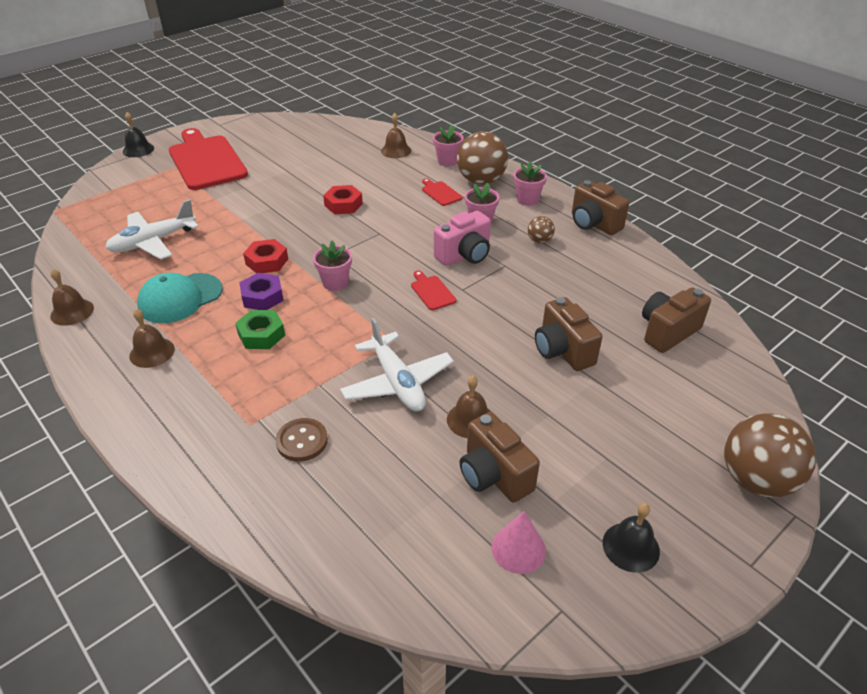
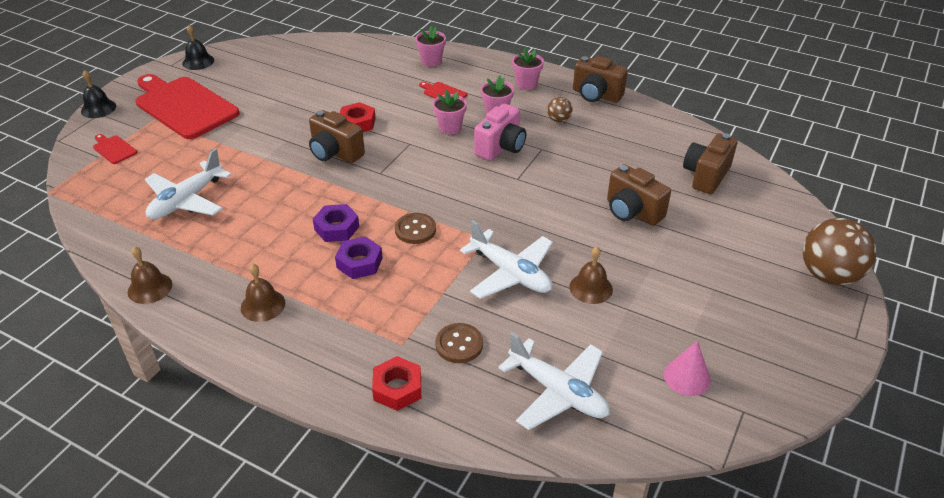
camera: 20 degrees left, 0 degrees up
(180, 298) = (255, 248): turquoise cap -> none
(261, 335) = (359, 263): green nut -> purple nut
(267, 261) = (318, 194): red nut -> red nut (397, 388)
(332, 316) = (415, 230): none -> brown button
(335, 283) = (398, 199): pink flower pot -> pink flower pot (450, 128)
(369, 521) = (557, 392): none -> white plane
(396, 150) = (375, 59): brown bell -> none
(432, 292) = (492, 187): red cutting board -> red cutting board (114, 149)
(481, 181) = (474, 74): brown ball -> none
(494, 475) = (635, 327): brown camera -> brown camera (335, 153)
(631, 547) = (767, 350): black bell -> black bell (198, 61)

